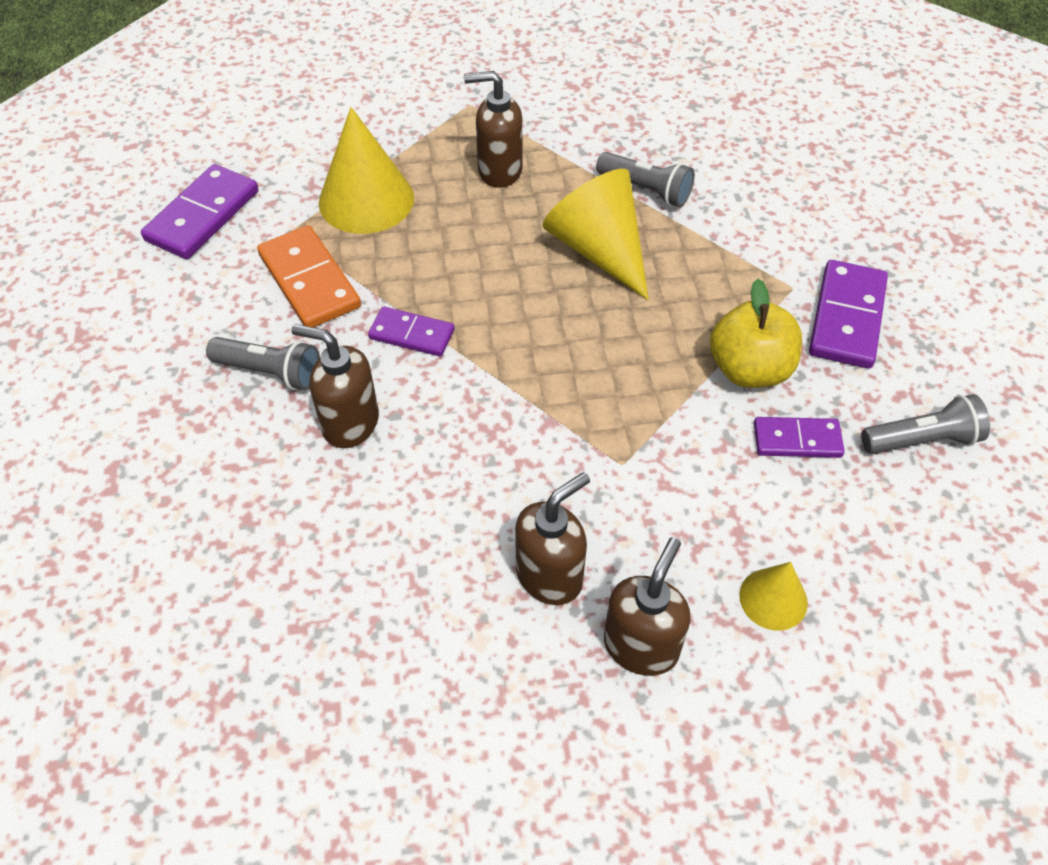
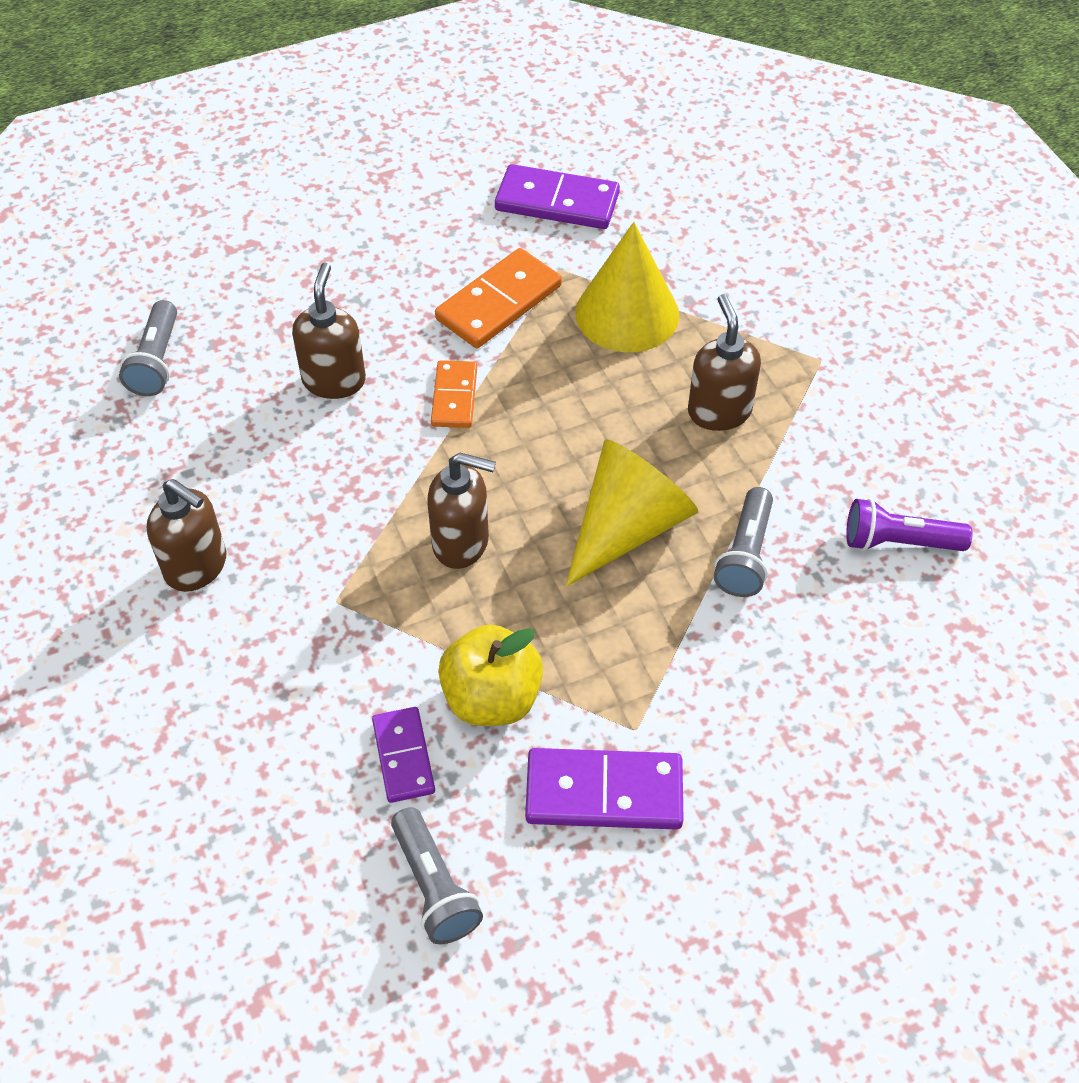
camera: 75 degrees right, 0 degrees up
(270, 372) = (378, 308): grey flashlight -> grey flashlight (157, 361)
(412, 334) = (454, 397): purple domino -> orange domino
(641, 646) = (134, 651): brown soap dispenser -> brown soap dispenser (461, 543)
(657, 110) = (898, 542): none -> purple flashlight
(773, 599) = (200, 755): yellow cone -> none

